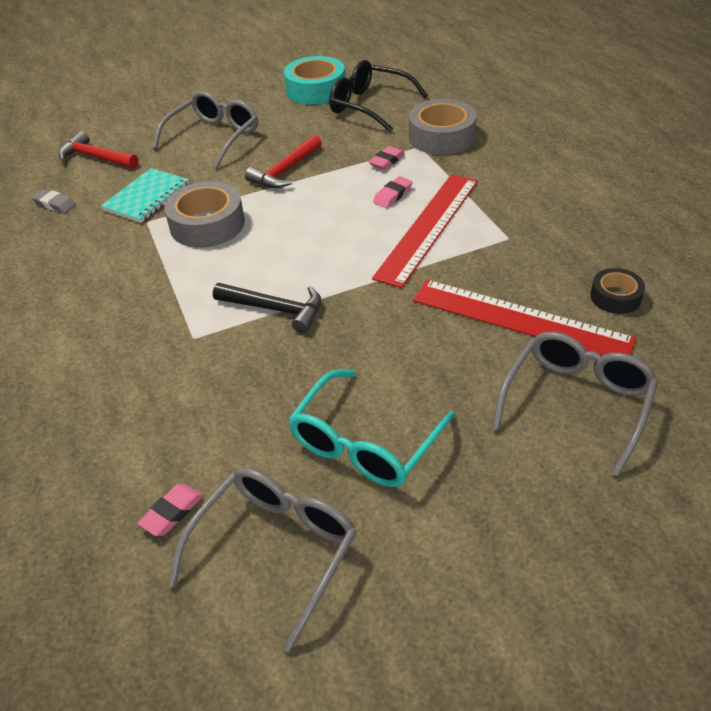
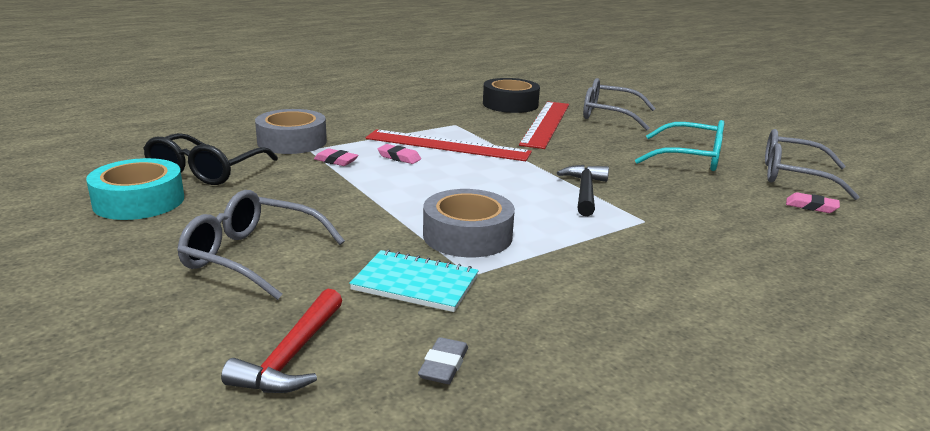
camera: 105 degrees left, 20 degrees down
(285, 171) = (351, 204): red hammer -> none
(615, 297) = (510, 104): black tape -> black tape, size x1.76

